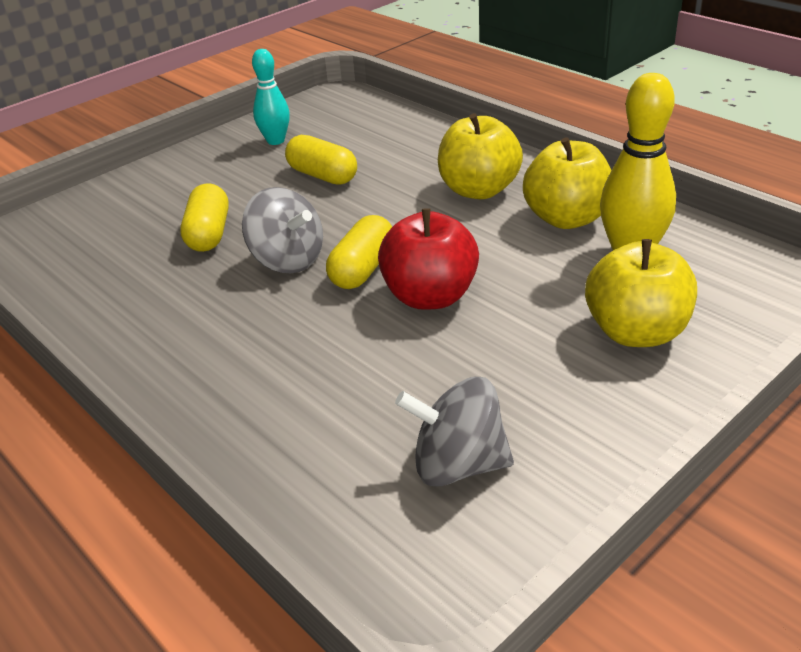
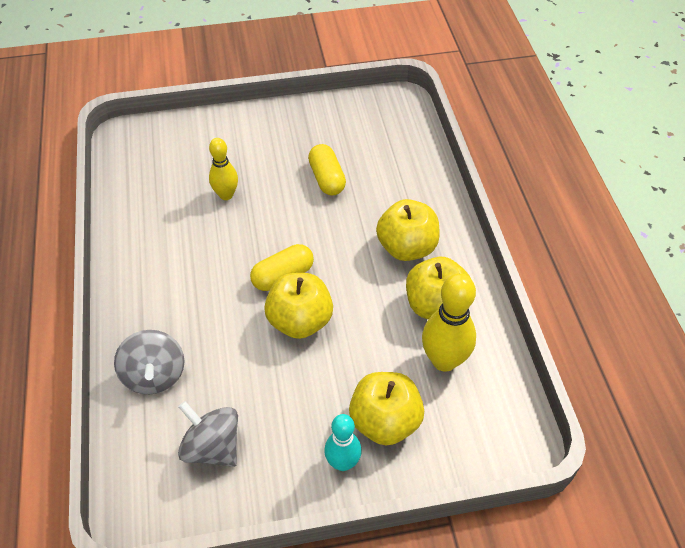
camera: 30 degrees right, 15 degrees up
(209, 234) = (226, 195): yellow capsule -> yellow bowling pin
(275, 141) = (326, 128): turquoise bowling pin -> turquoise bowling pin (342, 462)
(287, 260) = (250, 243): grey spinning top -> grey spinning top (154, 375)
(430, 296) = (300, 321): red apple -> yellow apple

